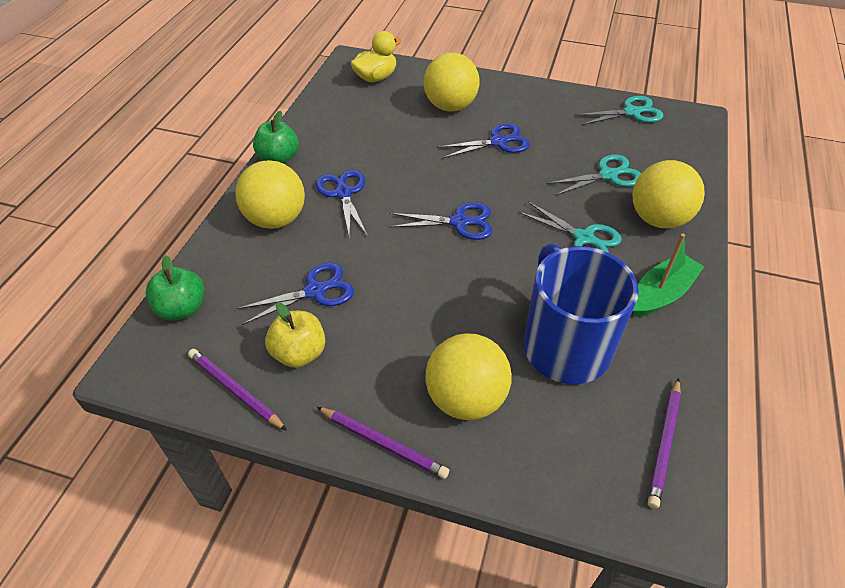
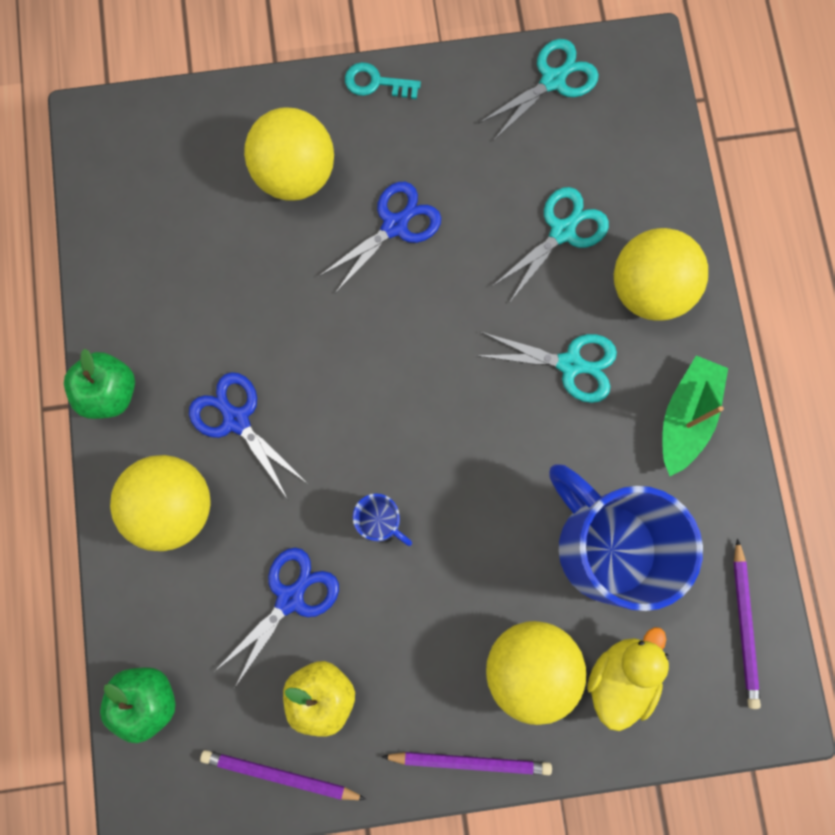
camera: 25 degrees left, 30 degrees up
(376, 77) = (154, 153): yellow duck -> yellow duck (620, 676)
(403, 272) = (380, 521): none -> blue mug
(459, 222) = (409, 405): blue scissors -> none
(520, 86) = (376, 83): none -> turquoise key

